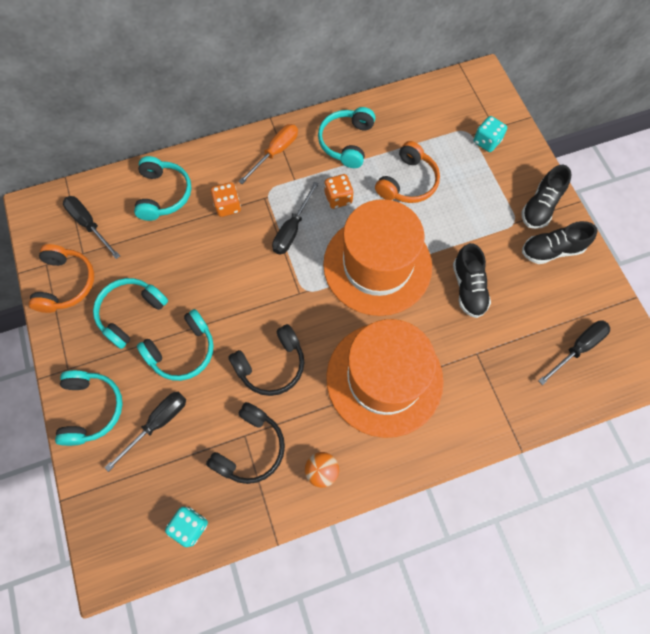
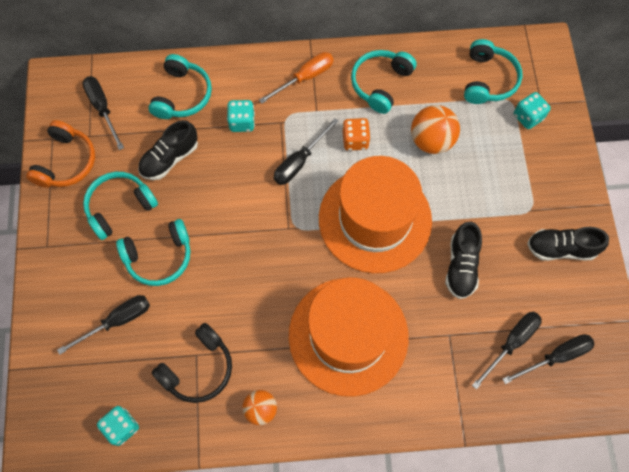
camera: 15 degrees right, 0 degrees up
(91, 409) = (59, 291): turquoise headphones -> turquoise headphones (488, 80)
(227, 206) = (242, 122): orange dice -> turquoise dice
(271, 365) = (241, 293): black headphones -> none
(407, 182) = (431, 140): orange headphones -> orange ball
(534, 346) = (511, 343): none -> black screwdriver
(540, 207) = (563, 200): black shoe -> black shoe (170, 158)

